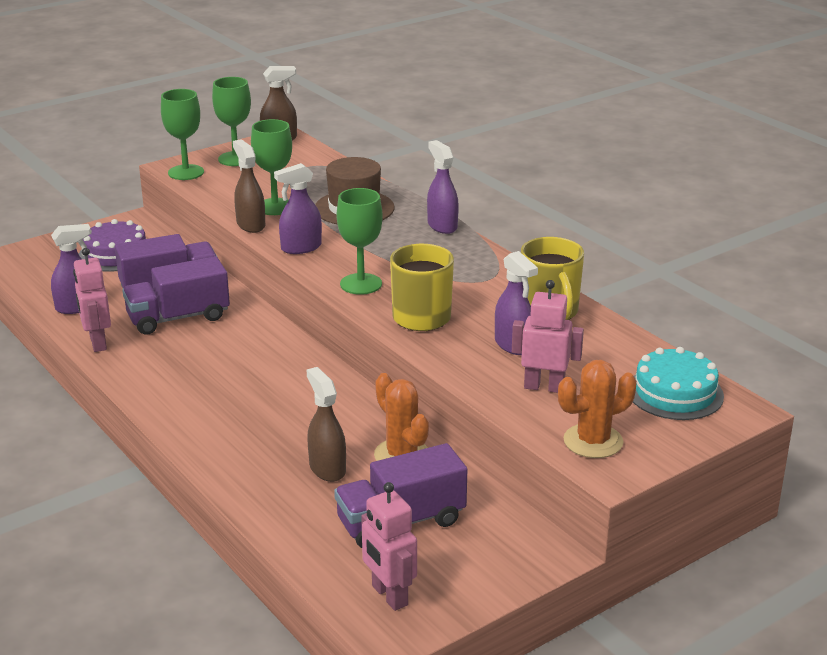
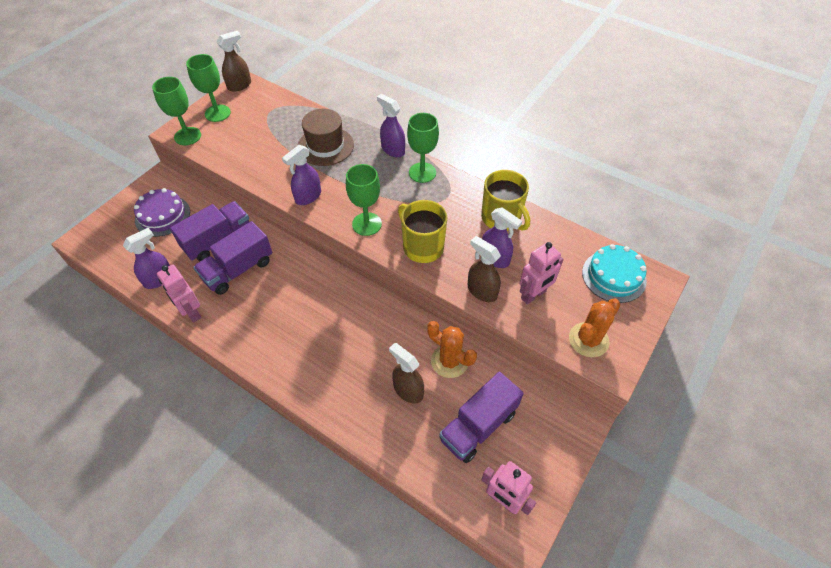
camera: 20 degrees left, 25 degrees up
(250, 225) = (261, 181): brown spray bottle -> brown spray bottle (481, 291)
(275, 207) = (269, 158): green goblet -> green goblet (422, 172)
(544, 387) = (533, 295): pink robot -> pink robot turned 150 degrees clockwise

